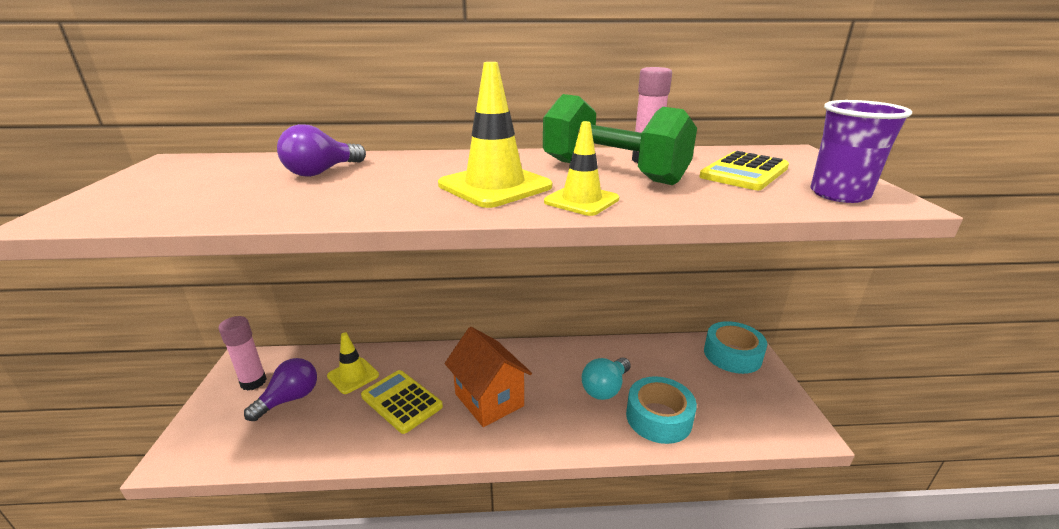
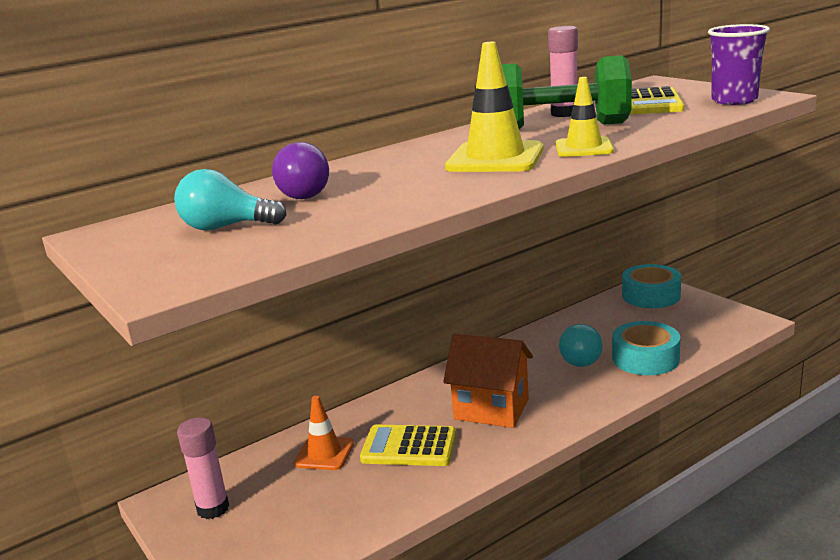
camera: 30 degrees left, 5 degrees down
(216, 182) = (226, 227): none -> turquoise light bulb
(290, 399) = (284, 499): purple light bulb -> none
(353, 376) = (324, 453): yellow traffic cone -> orange traffic cone

